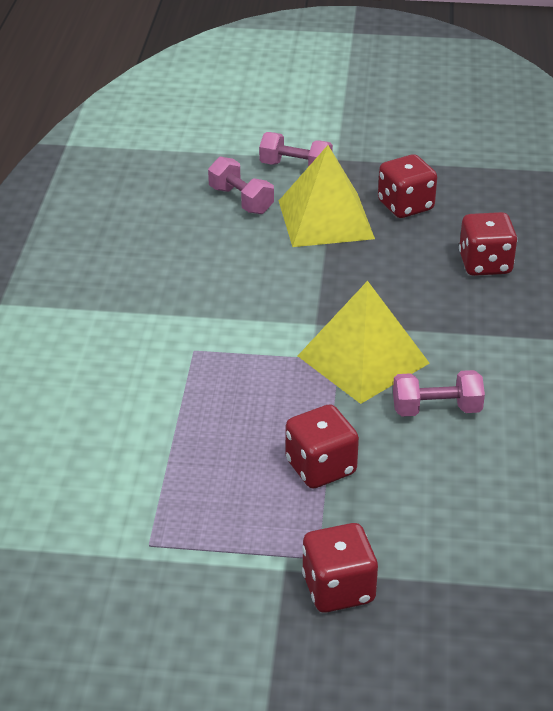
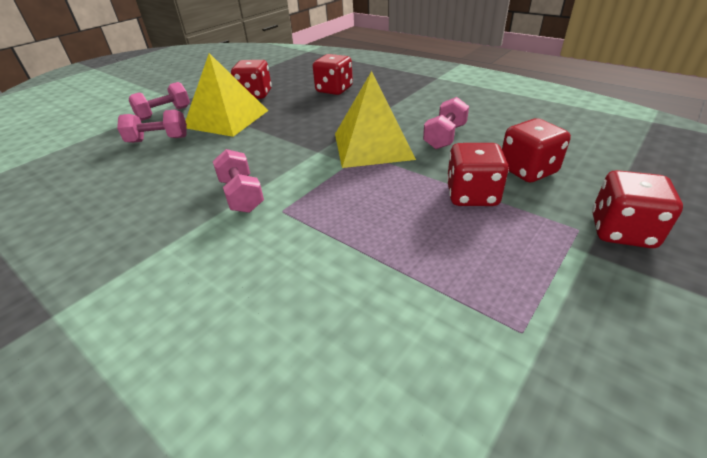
camera: 55 degrees left, 0 degrees up
(196, 313) = (241, 195): none -> pink dumbbell
(410, 498) = (527, 170): none -> red dice

